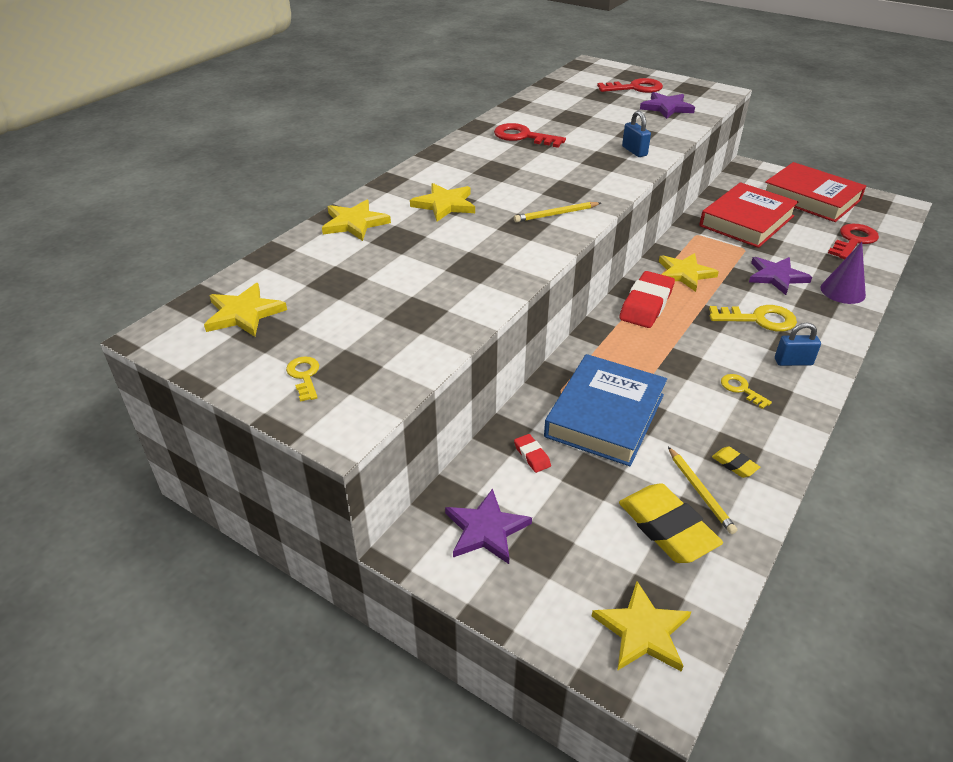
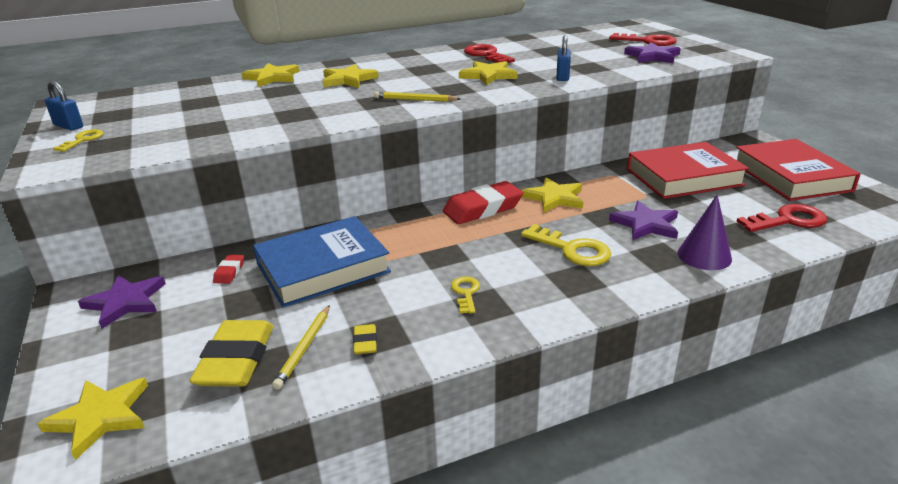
camera: 35 degrees right, 10 degrees down
(244, 313) = (121, 104): yellow star -> yellow star (488, 75)
(793, 362) = (552, 291): blue padlock -> blue padlock (68, 126)

